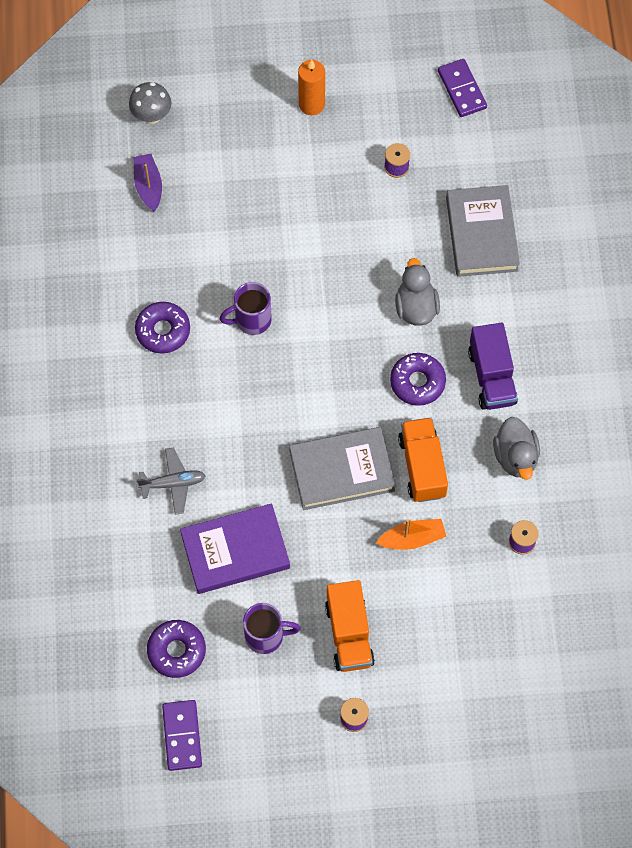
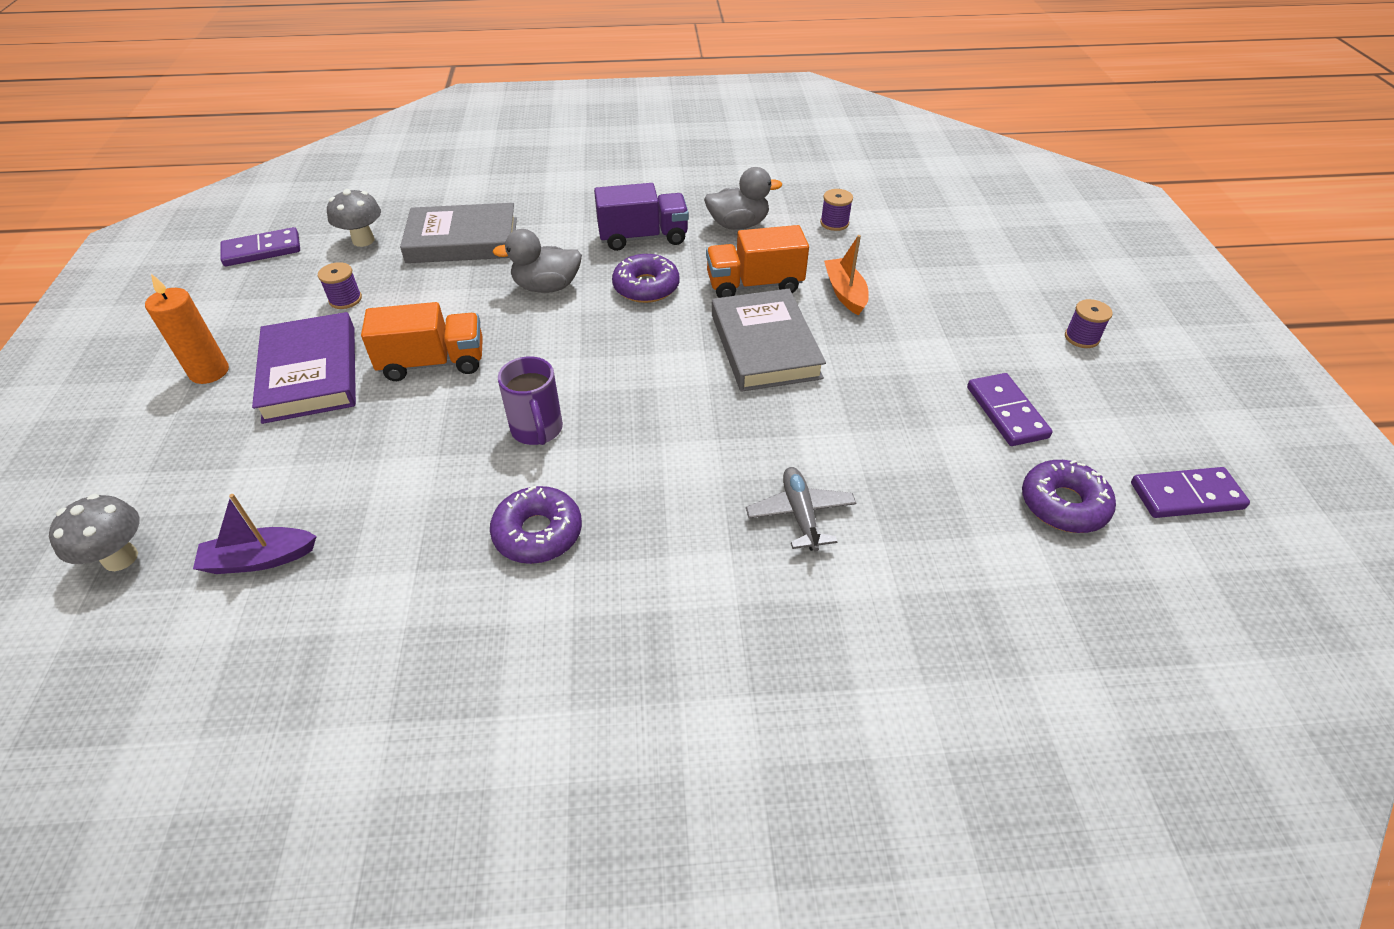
camera: 90 degrees left, 20 degrees down
(235, 551) = (894, 443): purple book -> purple book (311, 373)
(266, 636) = (1006, 412): purple mug -> purple domino
(349, 634) = (978, 341): orange truck -> orange truck (433, 363)
(479, 159) = (363, 240): none -> grey mushroom

